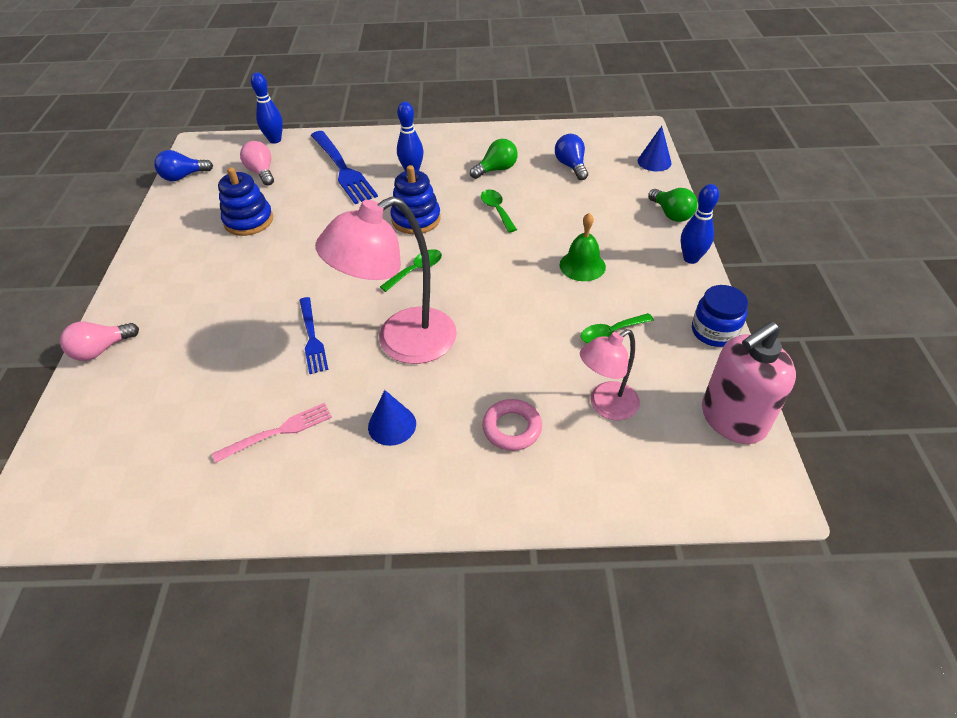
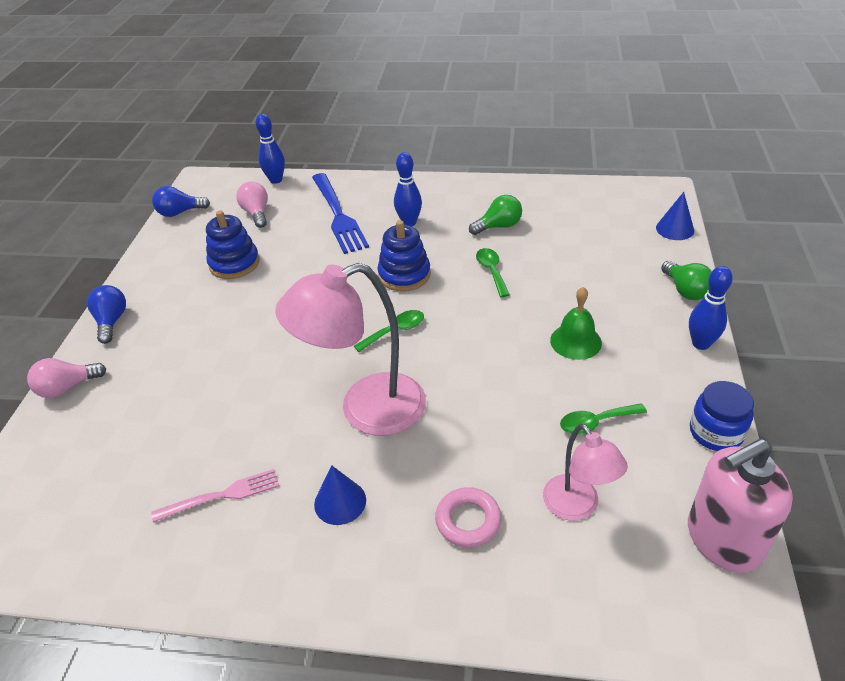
camera: 10 degrees right, 5 degrees down
(312, 338) = (275, 395): blue fork -> none
(571, 166) = (580, 228): blue light bulb -> blue light bulb (112, 321)
(606, 406) = (577, 507): pink lamp -> pink lamp turned 90 degrees counterclockwise

